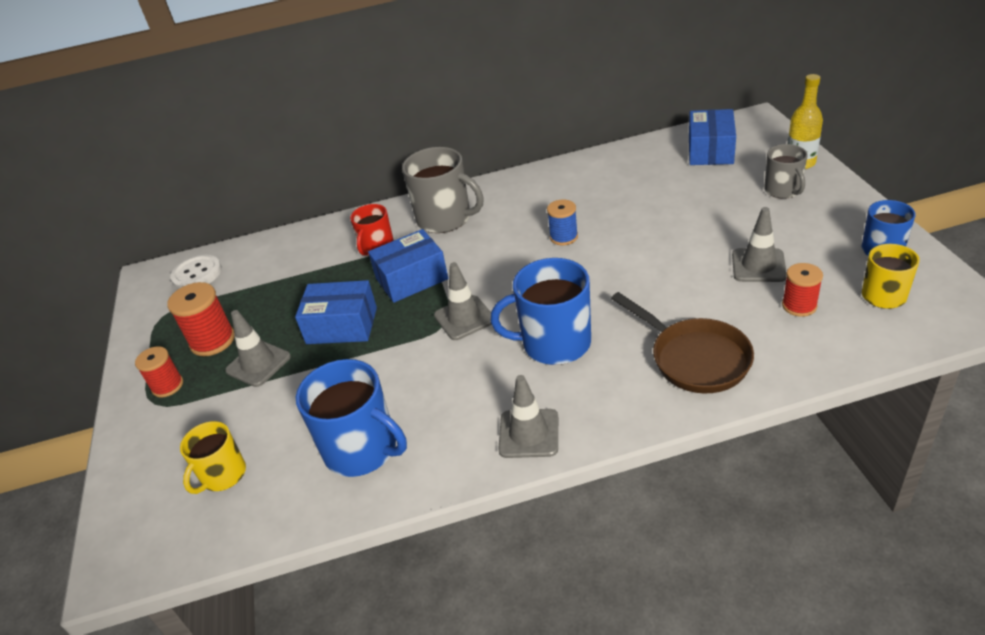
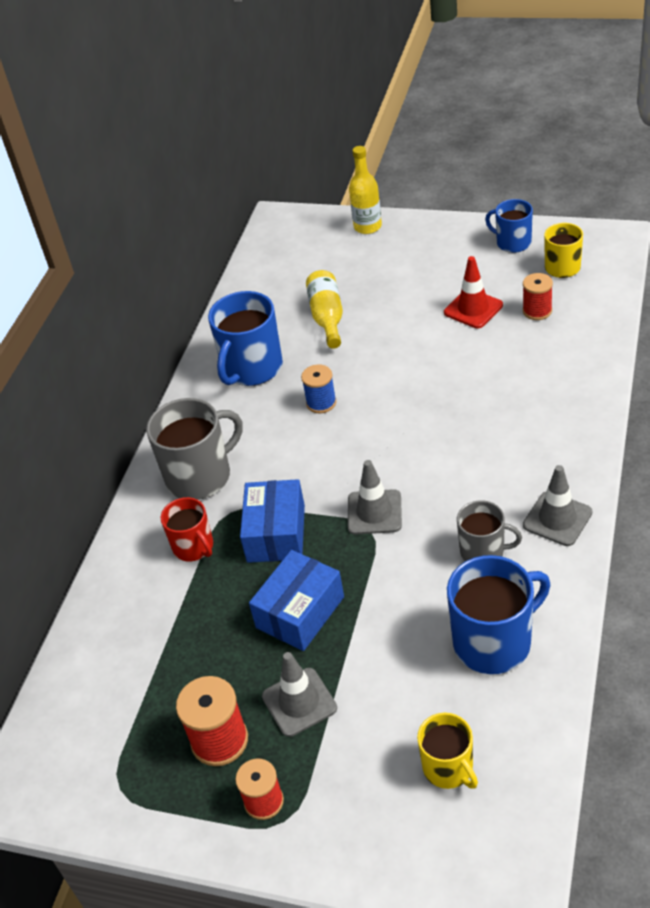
camera: 60 degrees left, 5 degrees up
(197, 274) = (66, 735): white button -> none
(554, 343) = (462, 463): blue mug -> blue mug (252, 368)
(664, 195) = (327, 317): none -> yellow bottle
(694, 358) = (548, 390): brown pan -> none
(710, 150) = (293, 263): blue box -> none
(758, 265) = (473, 309): grey traffic cone -> red traffic cone
(783, 190) = (393, 252): grey mug -> grey mug (483, 551)

